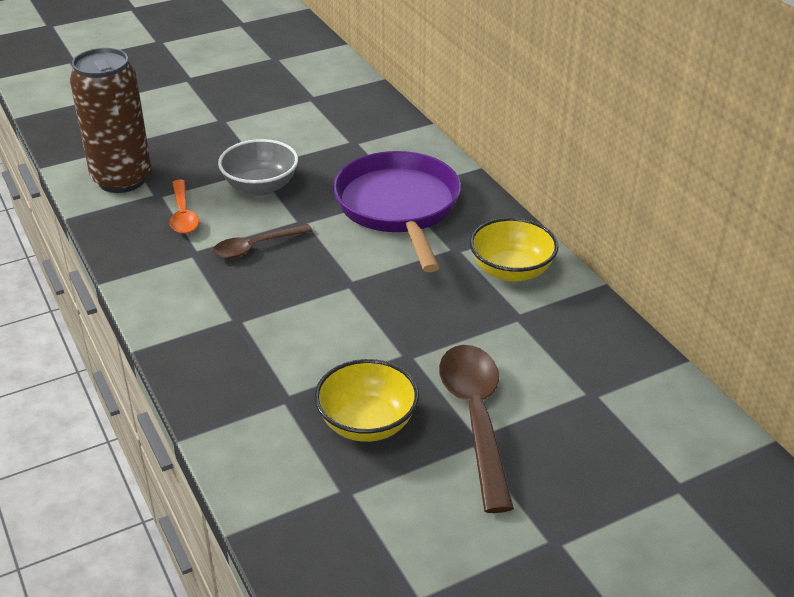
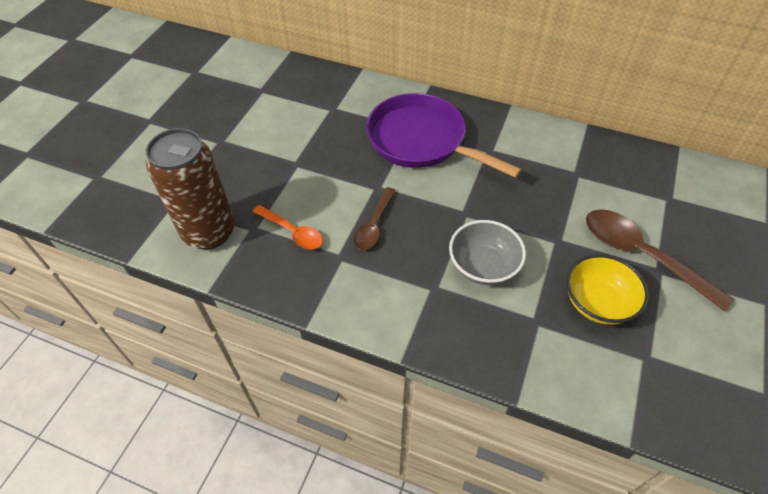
camera: 40 degrees left, 15 degrees up
(260, 186) = (316, 177): grey bowl -> grey bowl (483, 266)
(511, 271) = (535, 146): yellow bowl -> none

